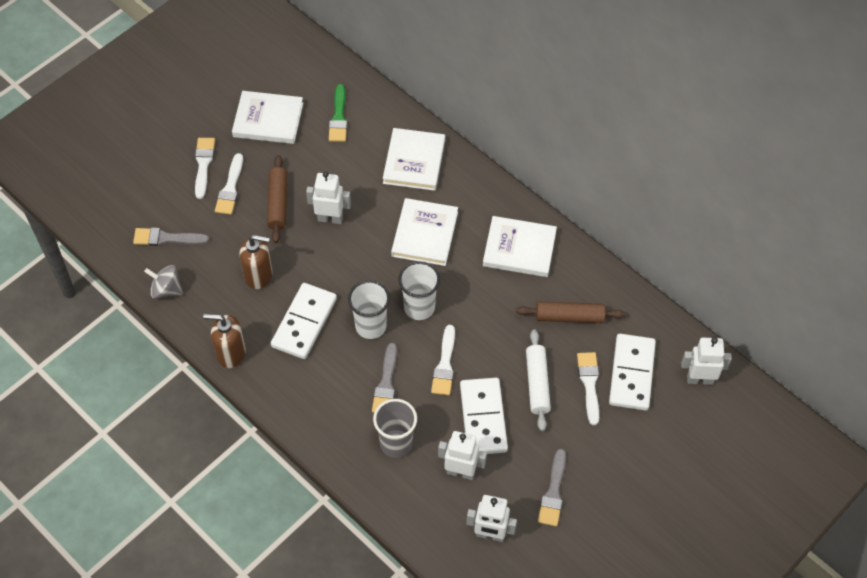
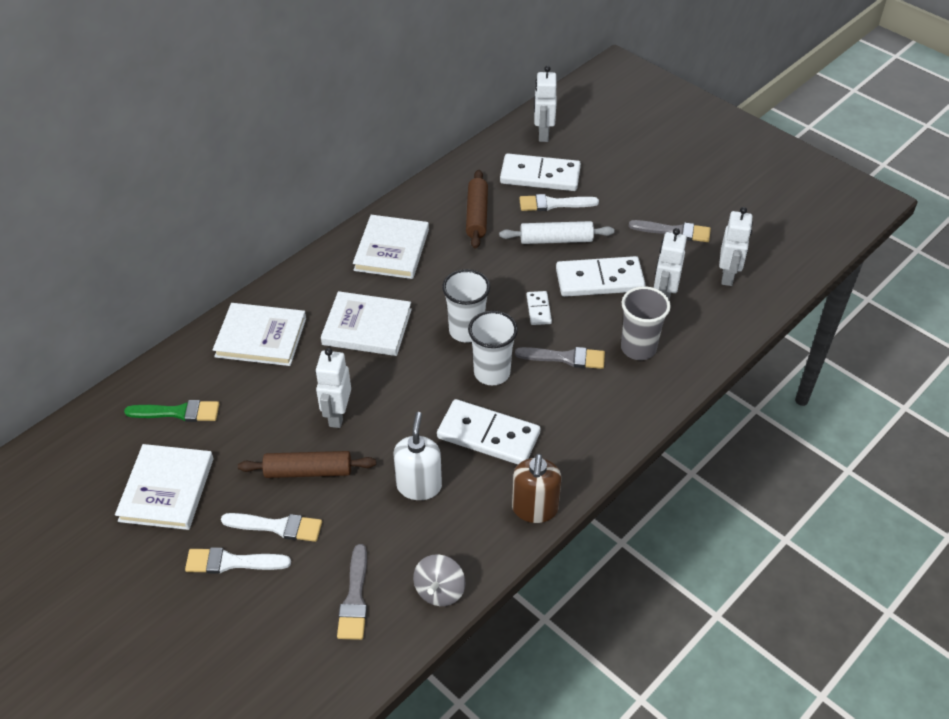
camera: 90 degrees left, 10 degrees down
(259, 275) = (419, 486): brown soap dispenser -> white soap dispenser
(445, 365) = (539, 309): white brush -> white domino

